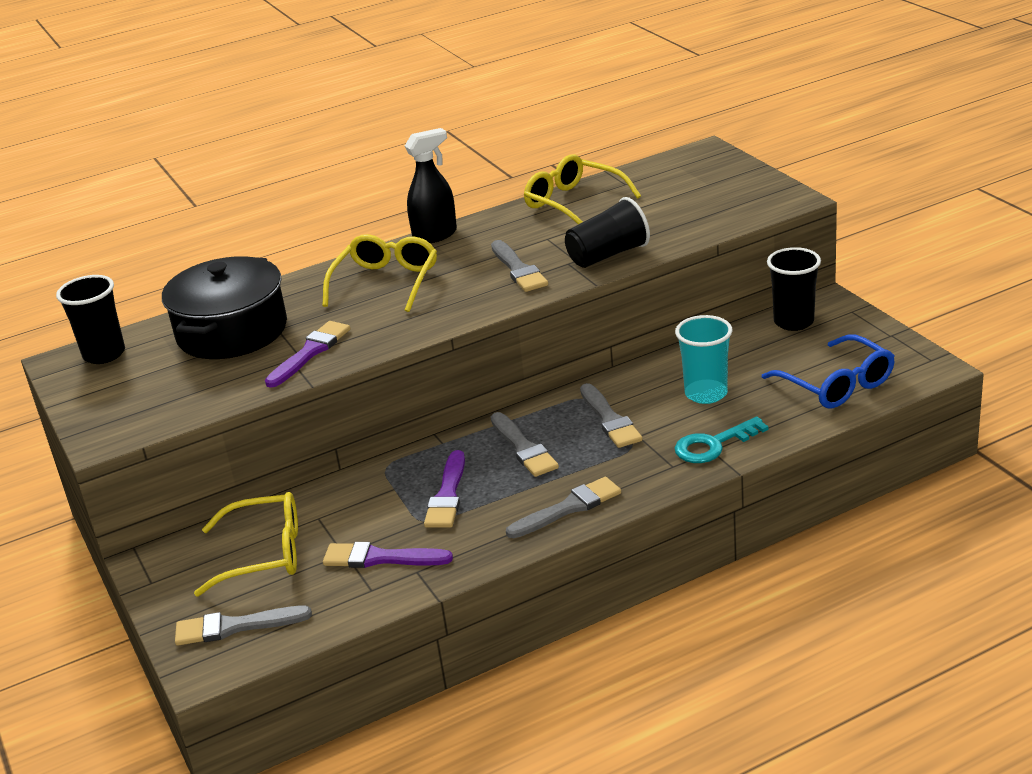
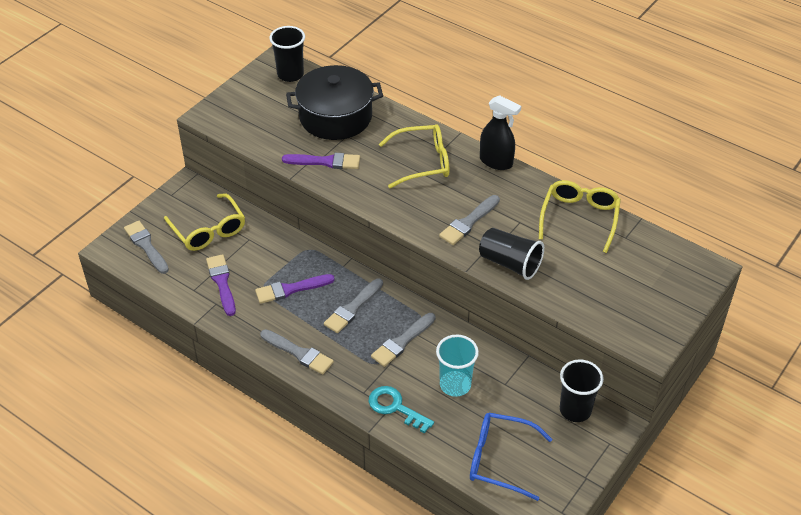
camera: 60 degrees right, 15 degrees up
(837, 385) = (499, 459): blue glasses -> blue glasses turned 75 degrees clockwise

